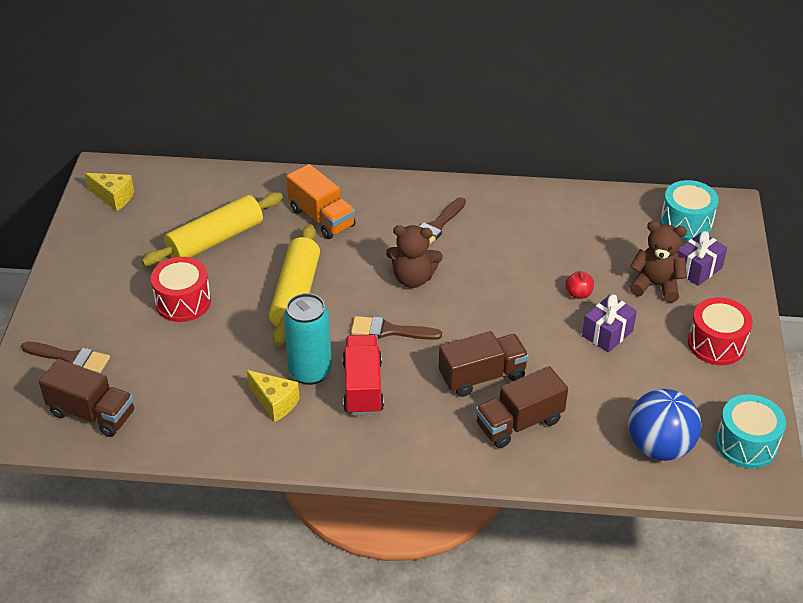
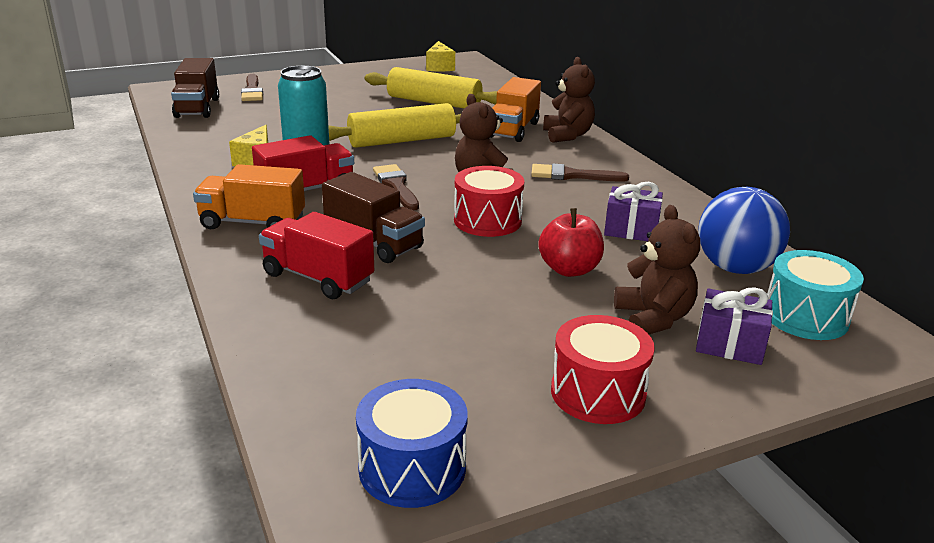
camera: 60 degrees right, 15 degrees down
(183, 302) = (348, 108): red drum -> red drum (487, 220)
(357, 192) = (567, 135): none -> brown teddy bear
(405, 436) = (253, 222): none -> orange truck
(519, 423) = (318, 278): brown truck -> red truck
(578, 294) = (569, 269): red apple -> red apple, size x1.65
(607, 333) = (522, 302): purple gift -> purple gift (631, 230)
(659, 446) = (348, 385): blue ball -> blue ball (735, 268)
(746, 444) = (412, 468): turquoise drum -> blue drum

